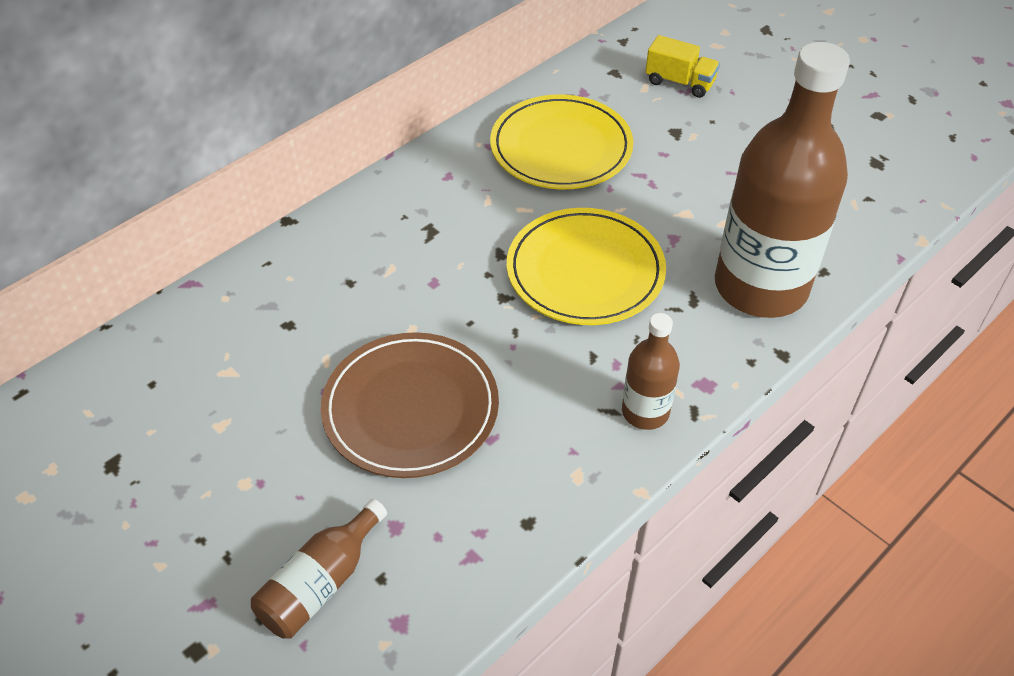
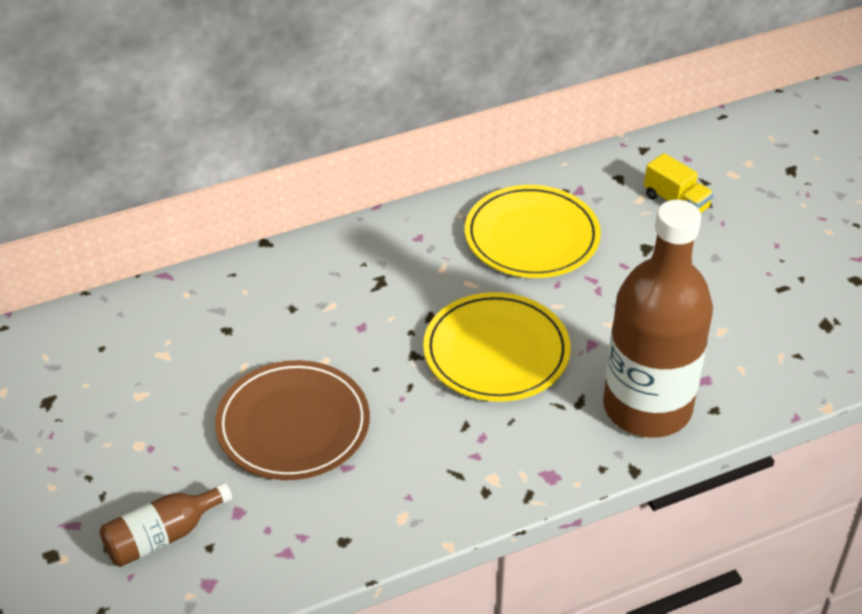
camera: 20 degrees right, 5 degrees down
(645, 412) = (486, 483): brown bottle -> none

